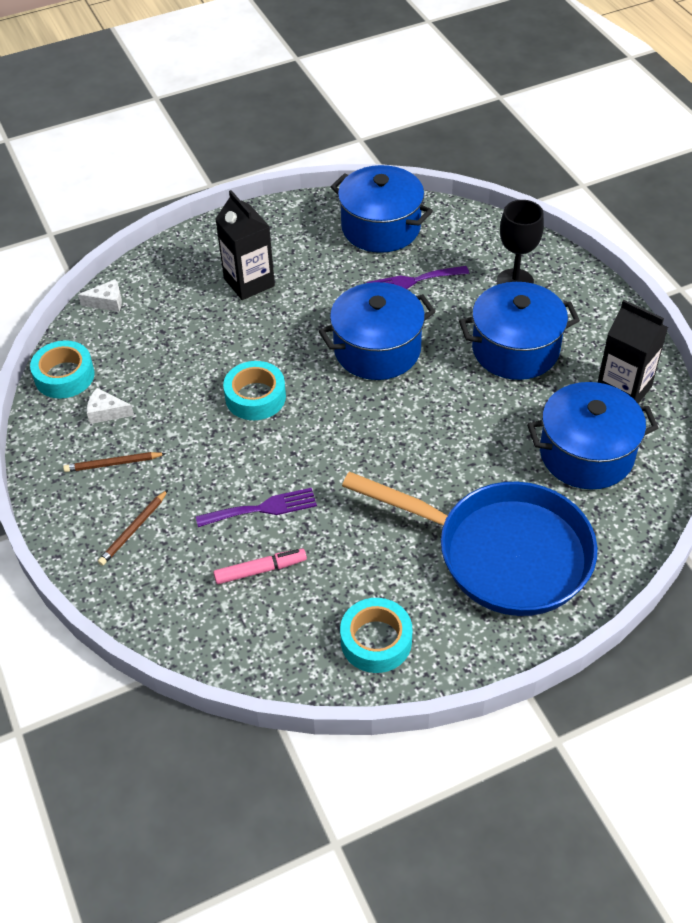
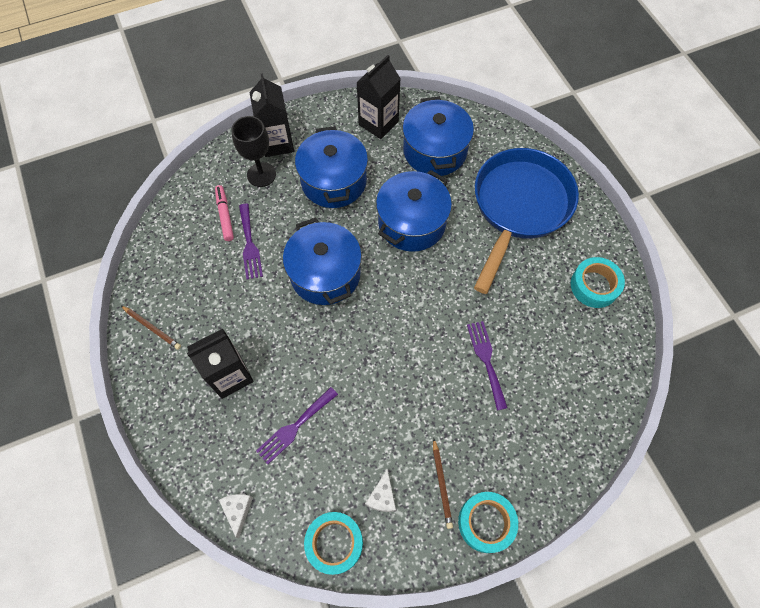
camera: 90 degrees left, 15 degrees up
(133, 529) = (510, 460): brown pencil -> brown pencil (152, 328)
(188, 337) = (295, 427): none -> purple fork
(255, 397) = (371, 367): turquoise tape -> turquoise tape (486, 523)
(260, 570) = (543, 361): pink marker -> pink marker (225, 215)
(381, 227) = (177, 265): blue pot -> blue pot (411, 223)
(567, 292) = (277, 143): none -> black carton

